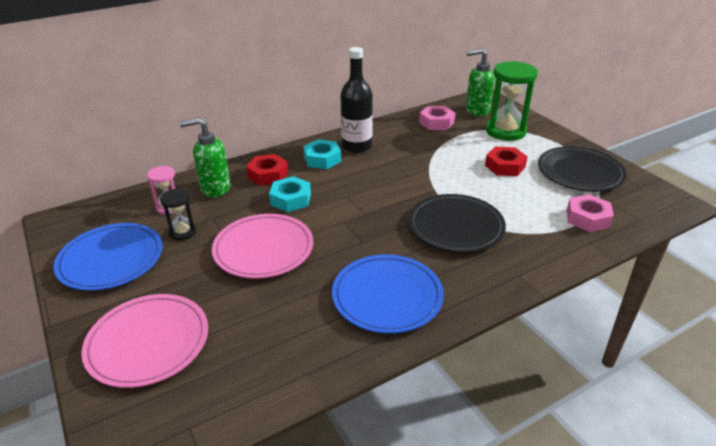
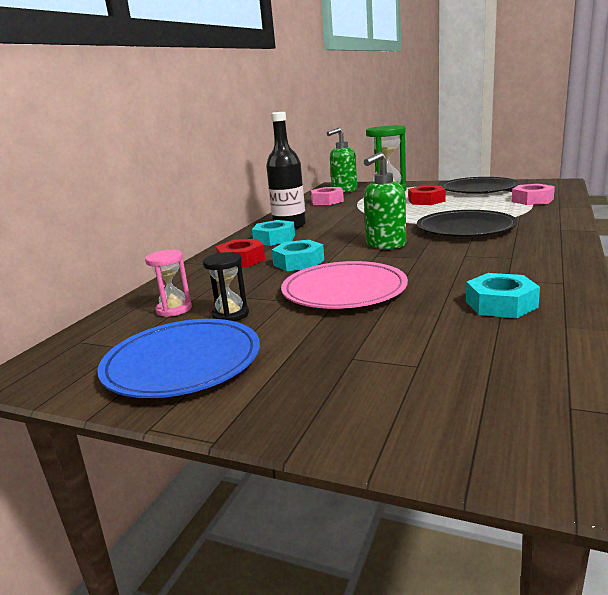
camera: 35 degrees left, 15 degrees down
(148, 342) = (377, 386): pink plate -> none
(215, 188) = (202, 283): green soap dispenser -> green soap dispenser (385, 245)
(312, 327) = (501, 304): none -> turquoise nut
(387, 296) = (510, 269): blue plate -> none

